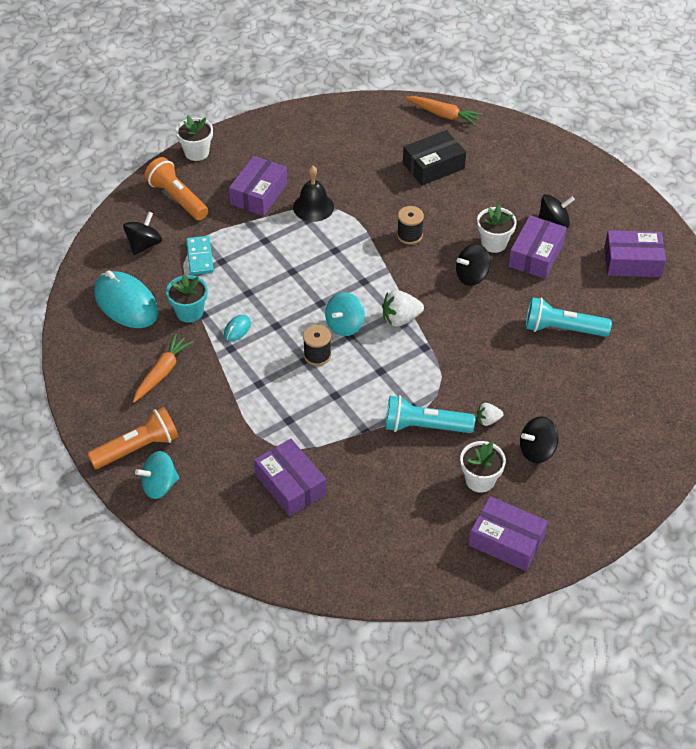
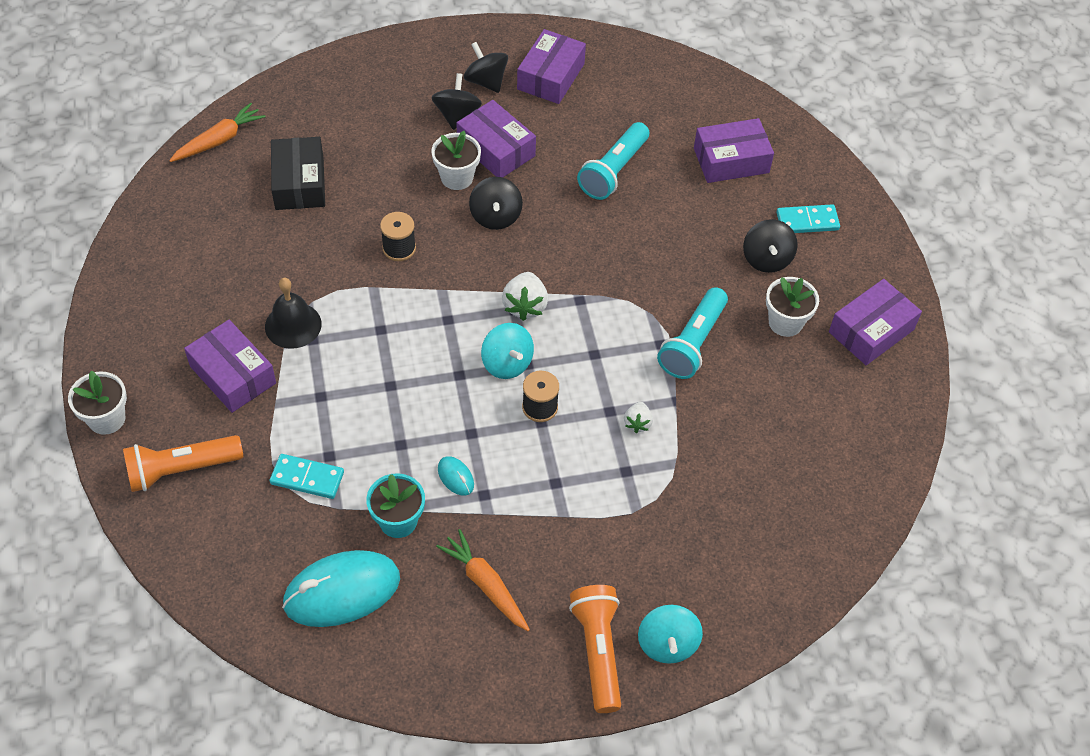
camera: 70 degrees left, 5 degrees up
(144, 244) = (245, 536): black spinning top -> black spinning top (486, 81)
(290, 484) = (721, 502): purple box -> purple box (731, 160)
(488, 420) = (709, 284): white strawberry -> white strawberry (637, 423)
(595, 467) = (807, 221): none -> turquoise domino

